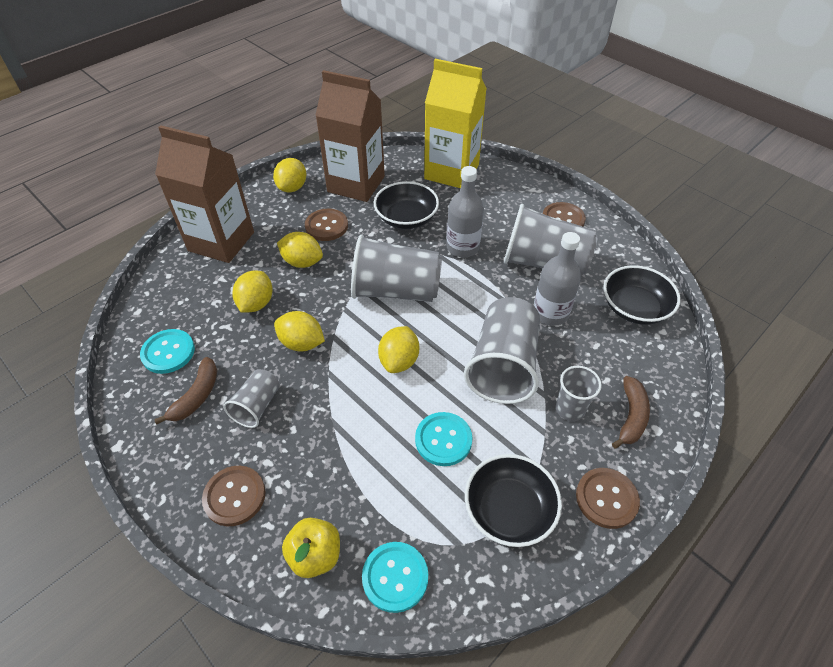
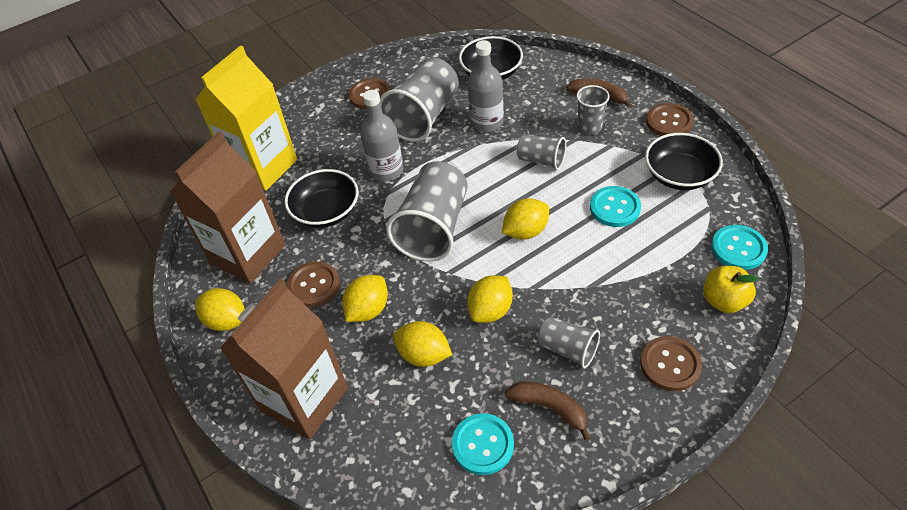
camera: 75 degrees left, 0 degrees up
(399, 361) = (525, 231): yellow lemon -> yellow lemon turned 60 degrees counterclockwise
(503, 366) = (541, 160): grey cup -> grey cup, size x0.53

